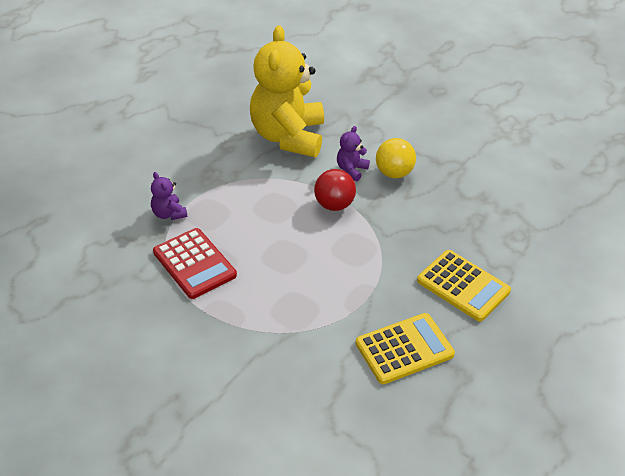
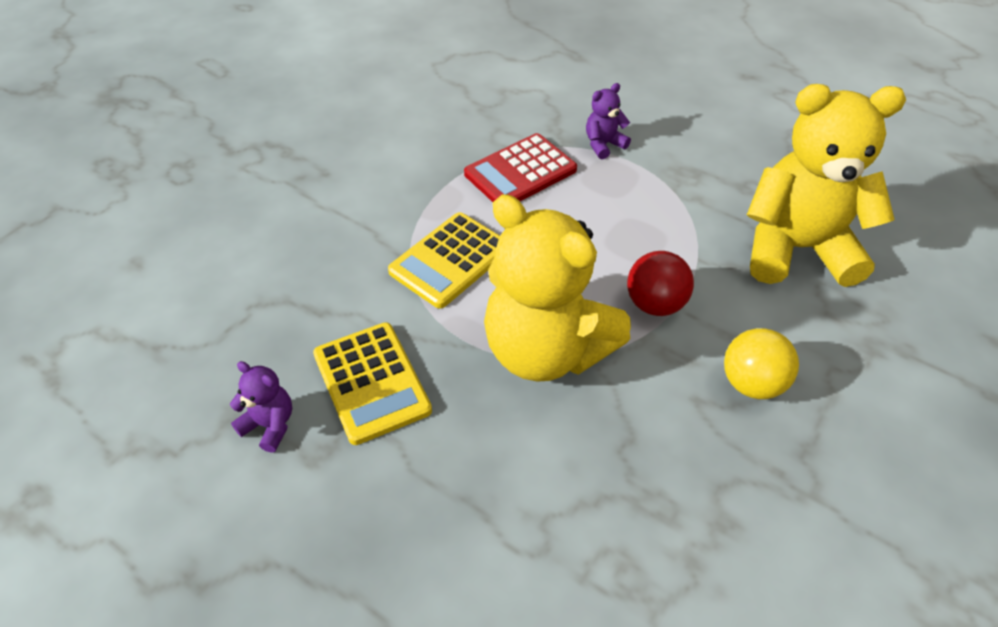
camera: 90 degrees right, 5 degrees up
(351, 170) = (742, 325): purple teddy bear -> purple teddy bear (270, 425)
(373, 259) = (546, 350): none -> yellow teddy bear
(463, 286) = (495, 469): yellow calculator -> yellow calculator (450, 260)

